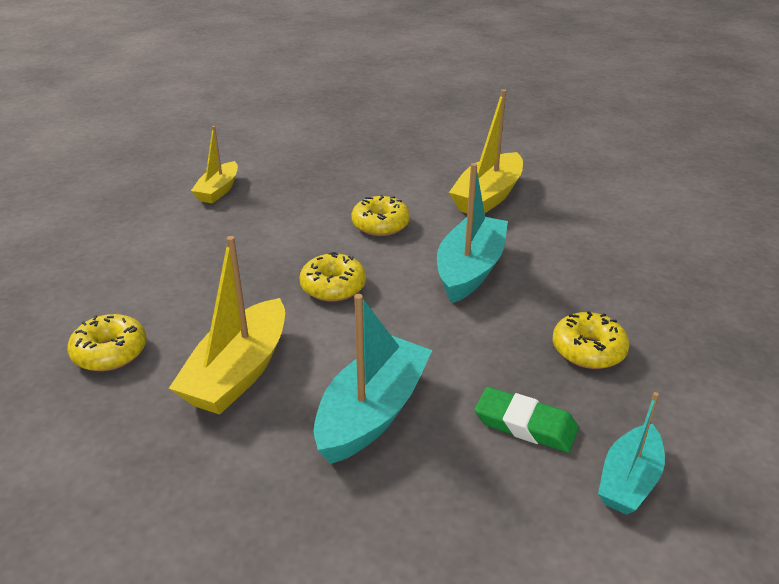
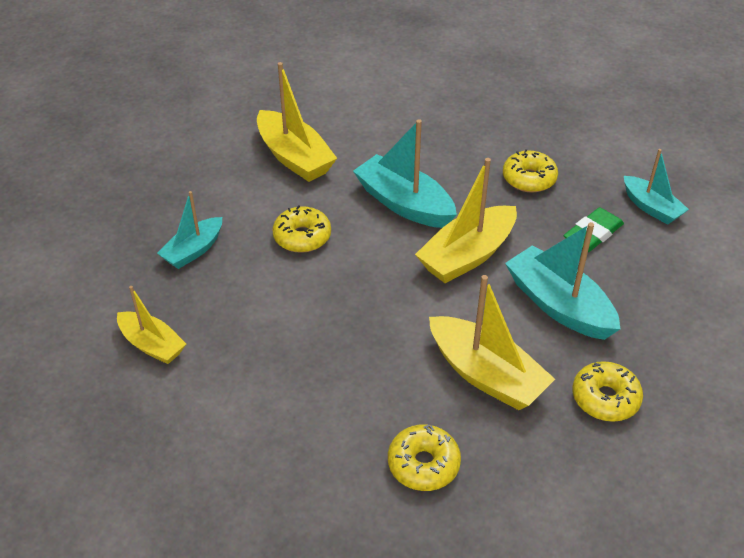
camera: 70 degrees left, 10 degrees up
(332, 181) = (193, 250): none -> turquoise boat
(333, 287) = (389, 291): yellow donut -> yellow donut (605, 398)
(416, 326) = (467, 255): none -> yellow boat

